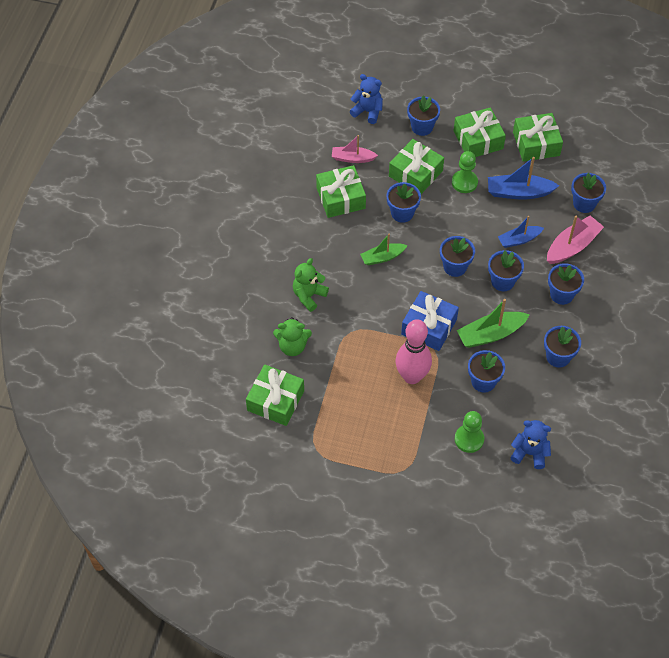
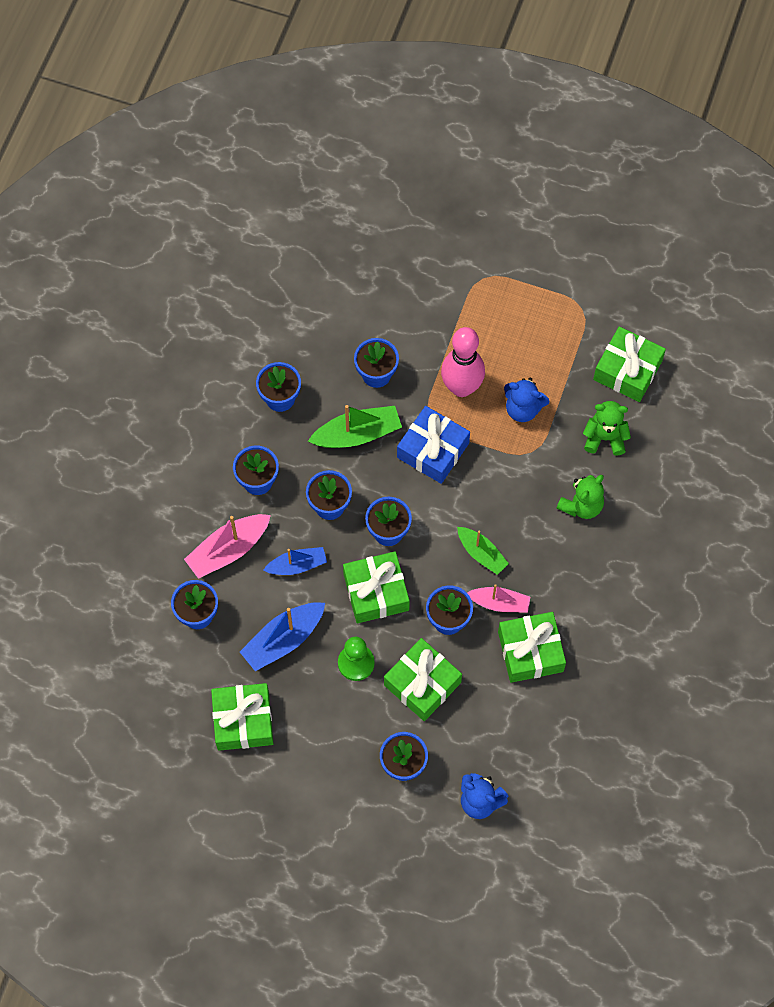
camera: 175 degrees left, 10 degrees up
(352, 158) = (509, 717): pink boat -> pink boat (499, 603)
(382, 257) = (481, 553): green boat -> green boat turned 60 degrees clockwise
(469, 439) = (404, 306): green pawn -> none
(478, 140) = (325, 735): green gift -> green gift (376, 592)
(519, 192) = (283, 640): blue boat -> blue boat turned 135 degrees clockwise
(529, 453) = (337, 285): blue teddy bear -> blue teddy bear (523, 409)

